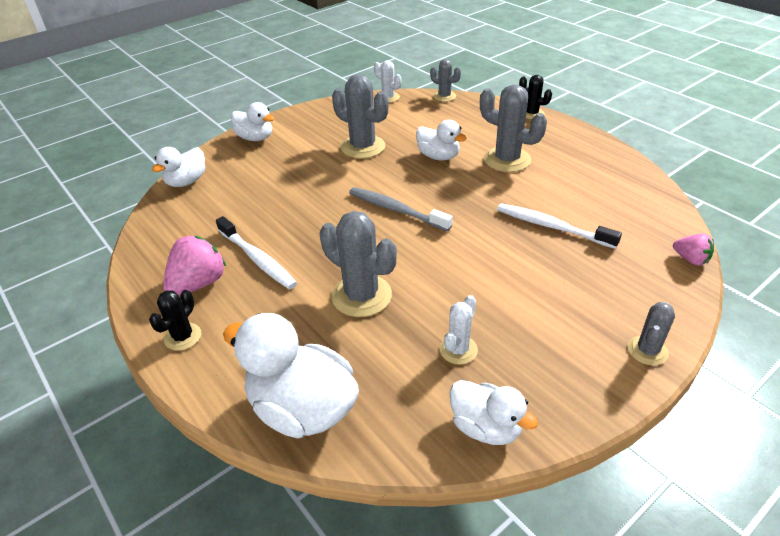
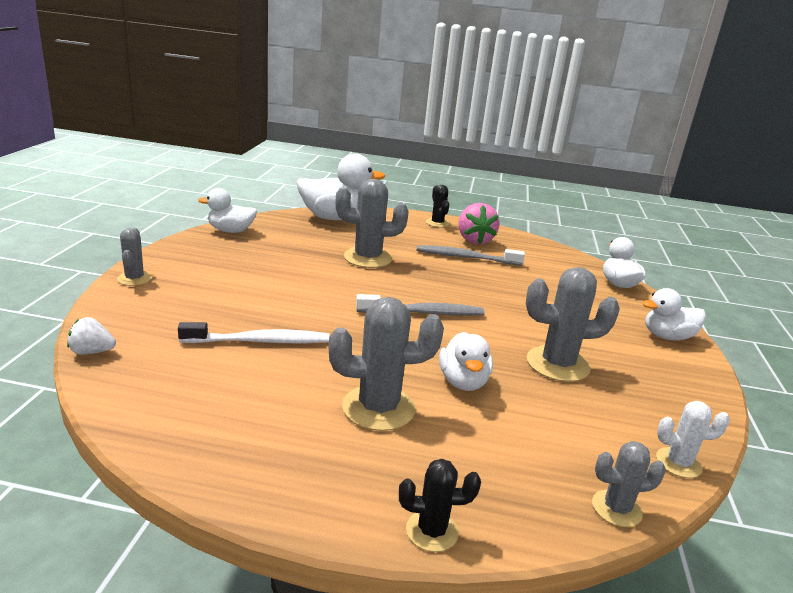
camera: 135 degrees right, 15 degrees down
(257, 259) = (466, 257): white toothbrush -> grey toothbrush
(438, 156) = (463, 382): white duck -> white duck turned 90 degrees counterclockwise
(458, 350) = (274, 251): white cactus -> none
(690, 259) = (92, 352): pink strawberry -> white strawberry

